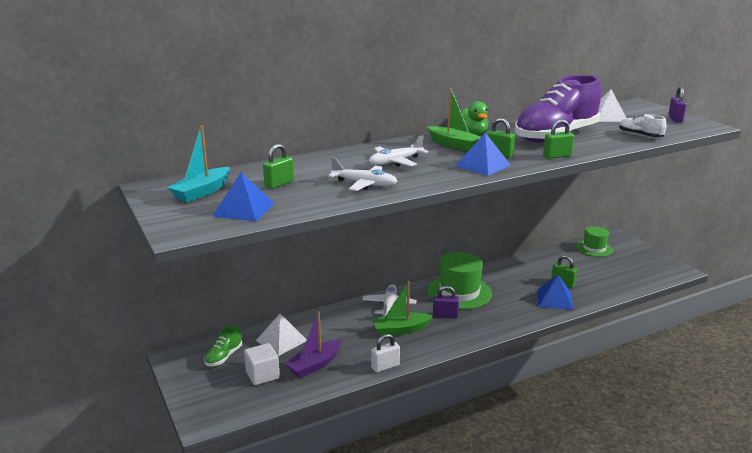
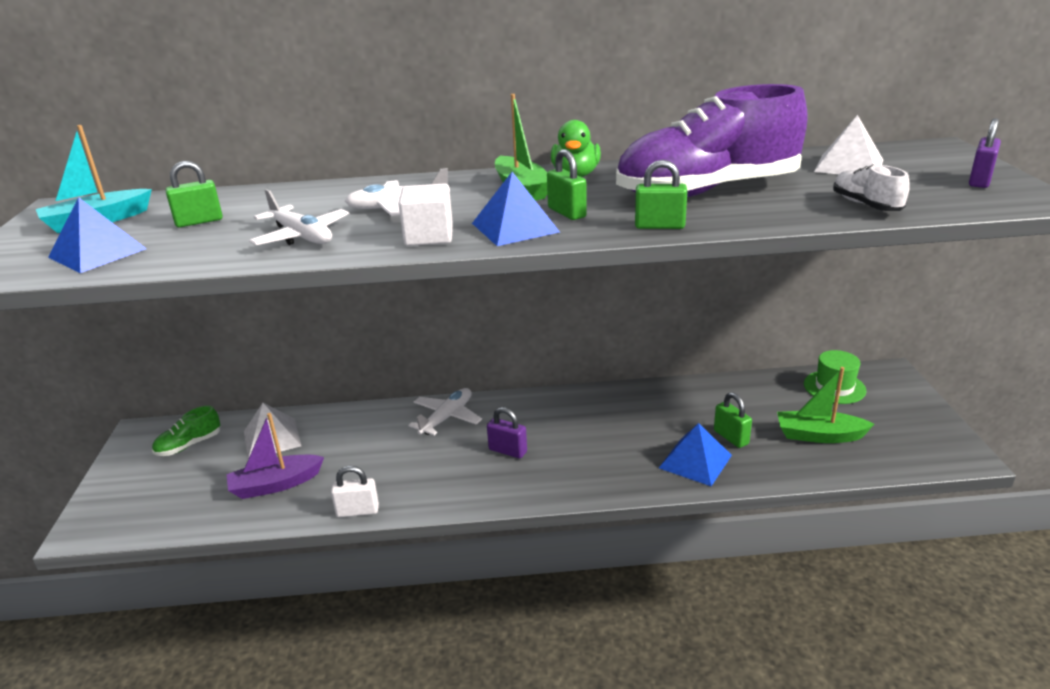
camera: 25 degrees right, 5 degrees up
(262, 375) = (205, 482): white cube -> white cube (429, 236)
(400, 330) = (428, 459): green boat -> green boat (819, 435)
(459, 292) = (559, 418): green hat -> none

